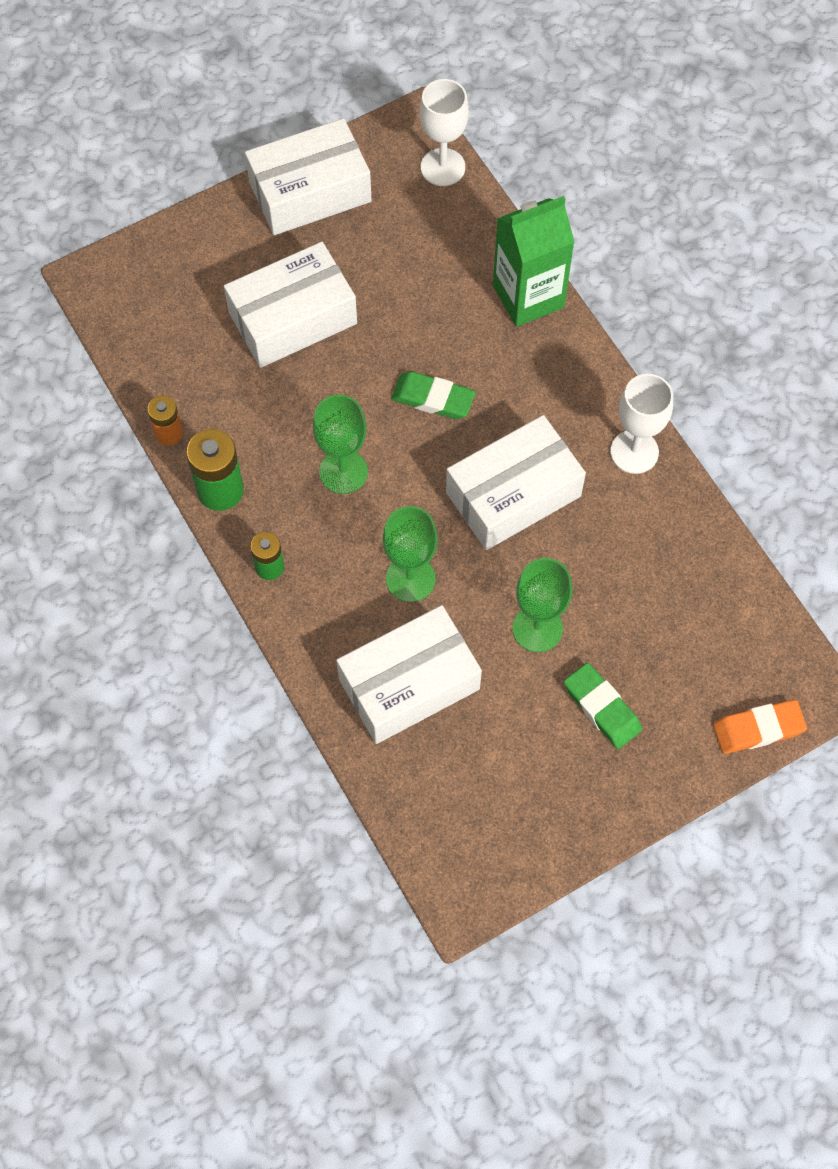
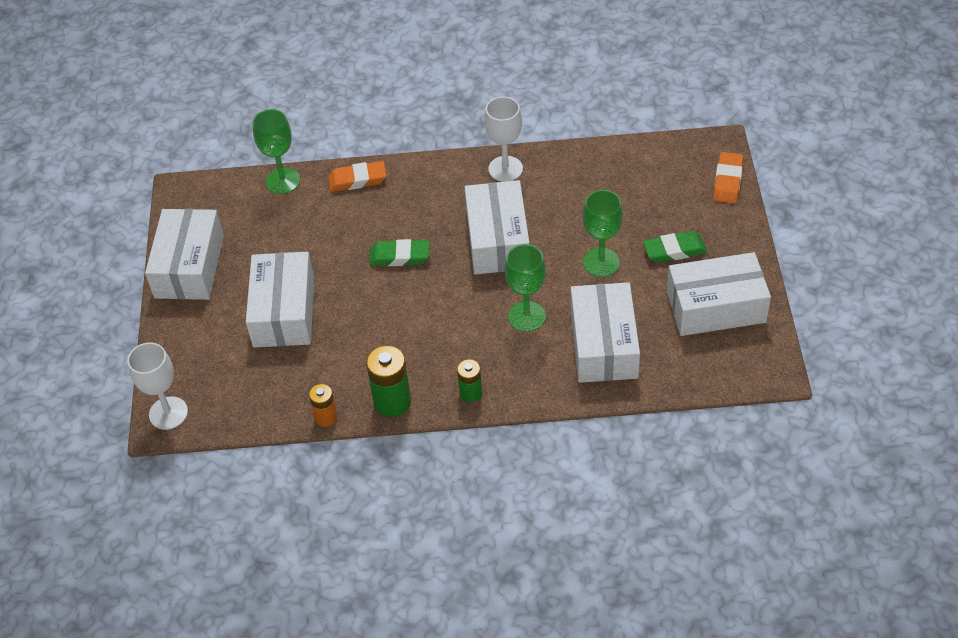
camera: 60 degrees left, 15 degrees down
(343, 472) = (423, 325): green goblet -> green goblet (283, 181)
(433, 398) = (399, 256): green eraser -> green eraser turned 45 degrees clockwise
(442, 167) = (226, 188): white goblet -> white goblet (168, 413)
(528, 296) = (357, 180): green carton -> orange eraser
(533, 794) = (716, 307): none -> white box

